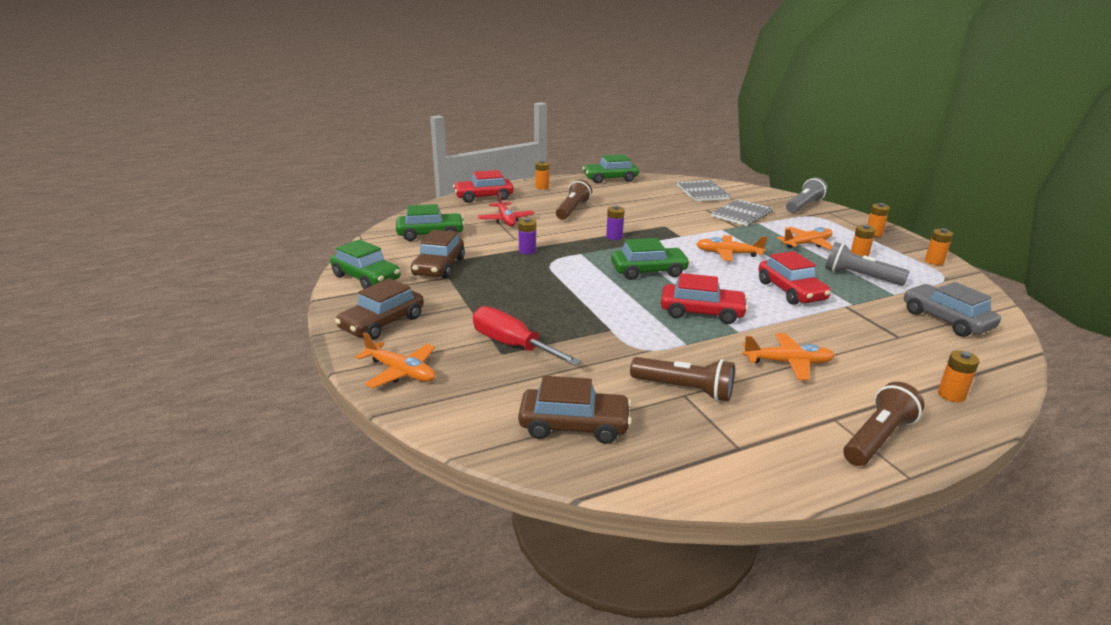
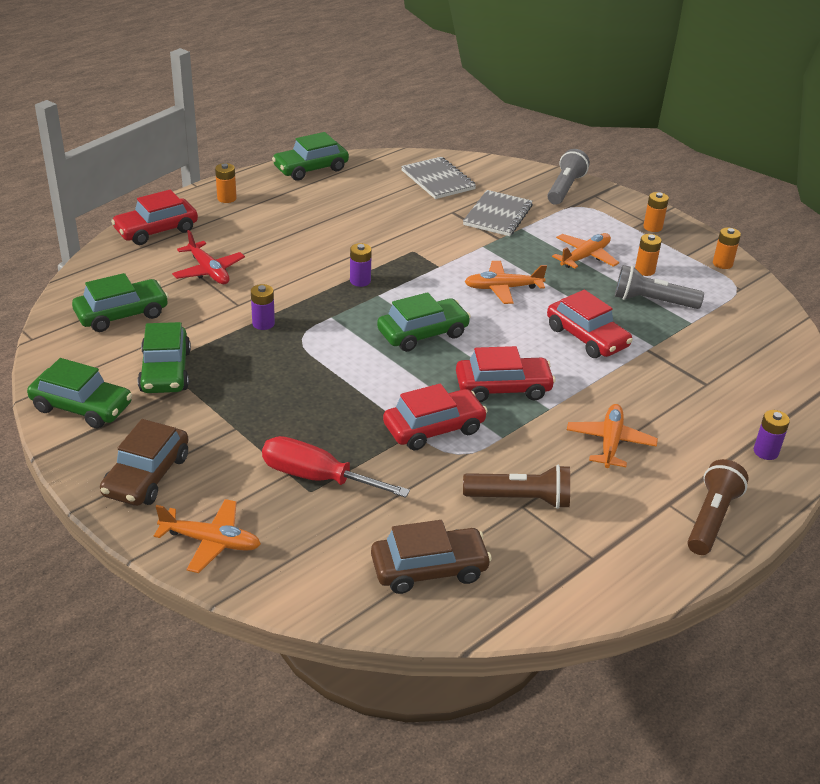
camera: 20 degrees left, 10 degrees up
(439, 267) = (165, 371): brown car -> green car
(572, 210) = (287, 239): brown flashlight -> none
(628, 329) = (434, 428): none -> red car
(788, 363) = (610, 442): orange plane -> orange plane turned 60 degrees counterclockwise
(946, 320) = (747, 351): grey car -> none
(951, 395) = (766, 452): orange battery -> purple battery

